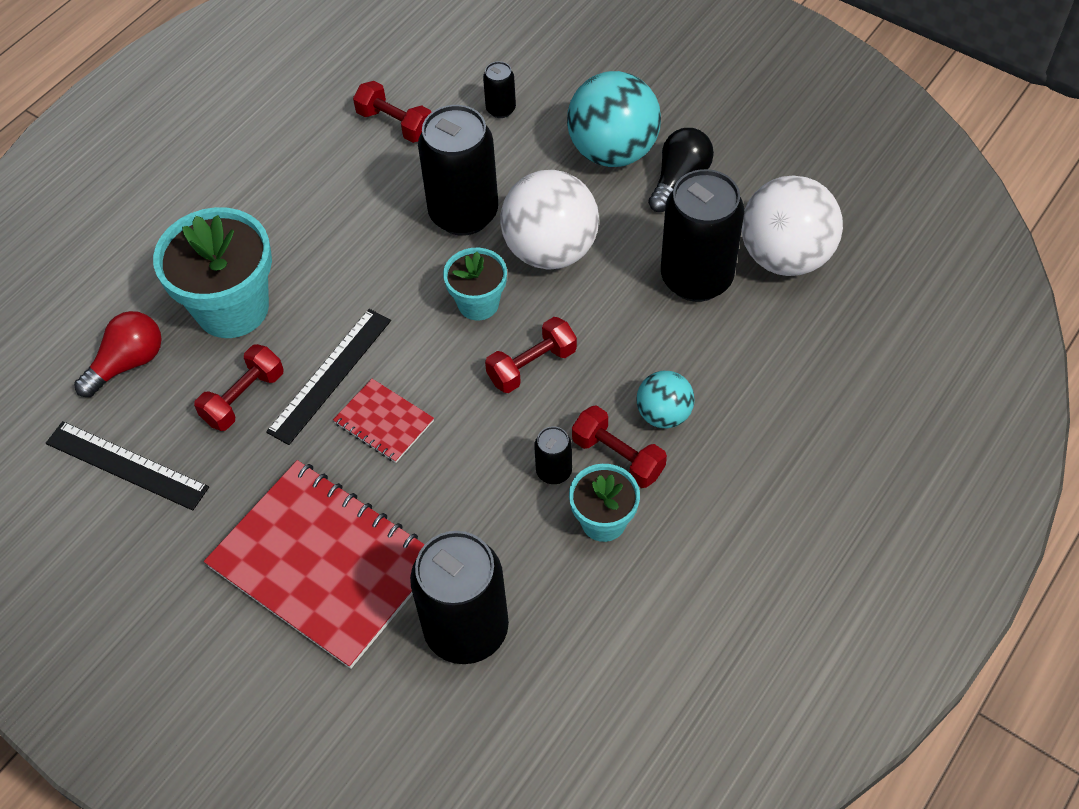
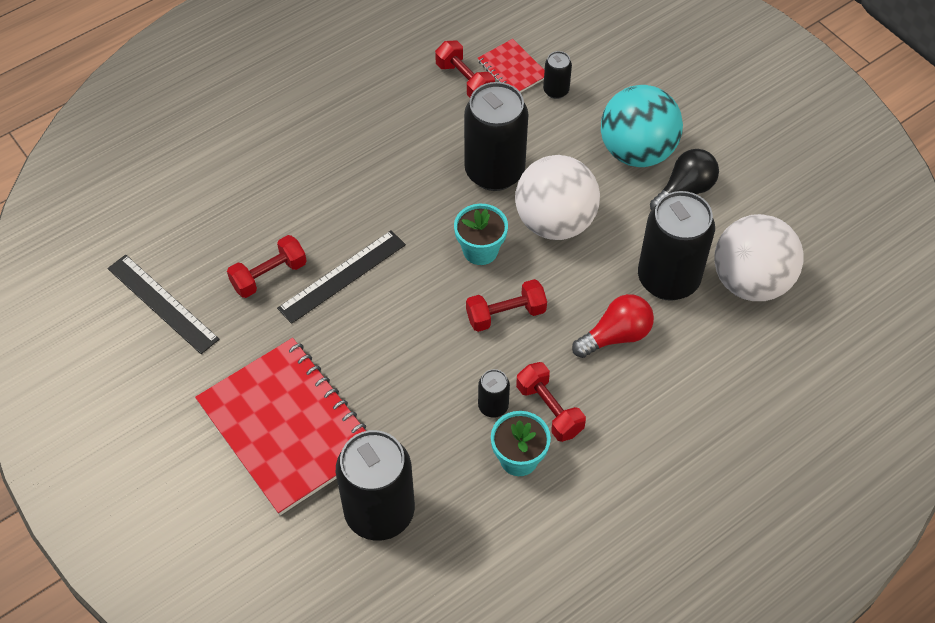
camera: 15 degrees right, 0 degrees up
(128, 363) = (189, 222): red light bulb -> red light bulb (616, 336)
(232, 308) = (284, 200): turquoise flower pot -> none
(384, 422) = (371, 326): red notebook -> red notebook (512, 69)
(663, 414) = (599, 385): turquoise ball -> none

